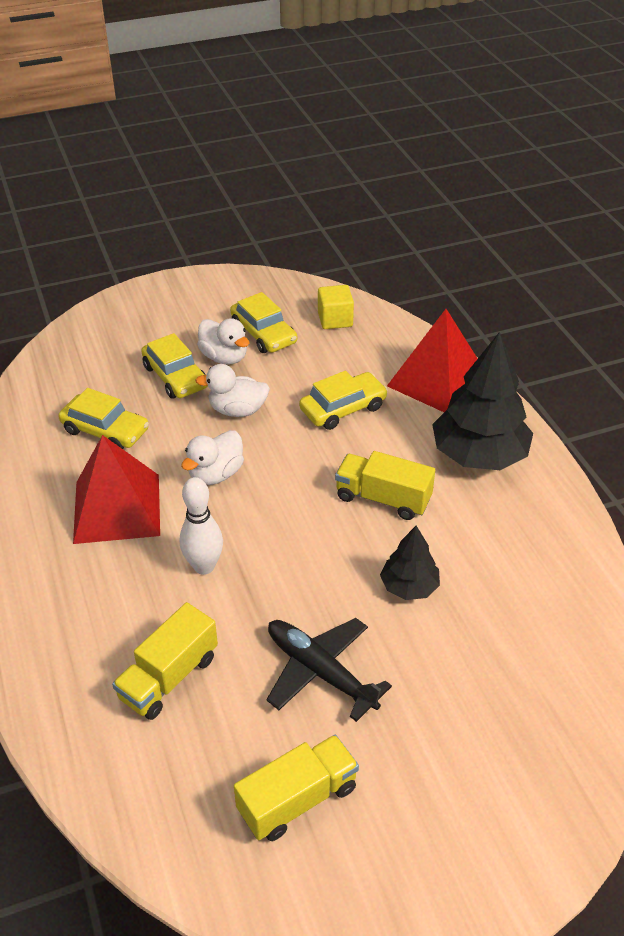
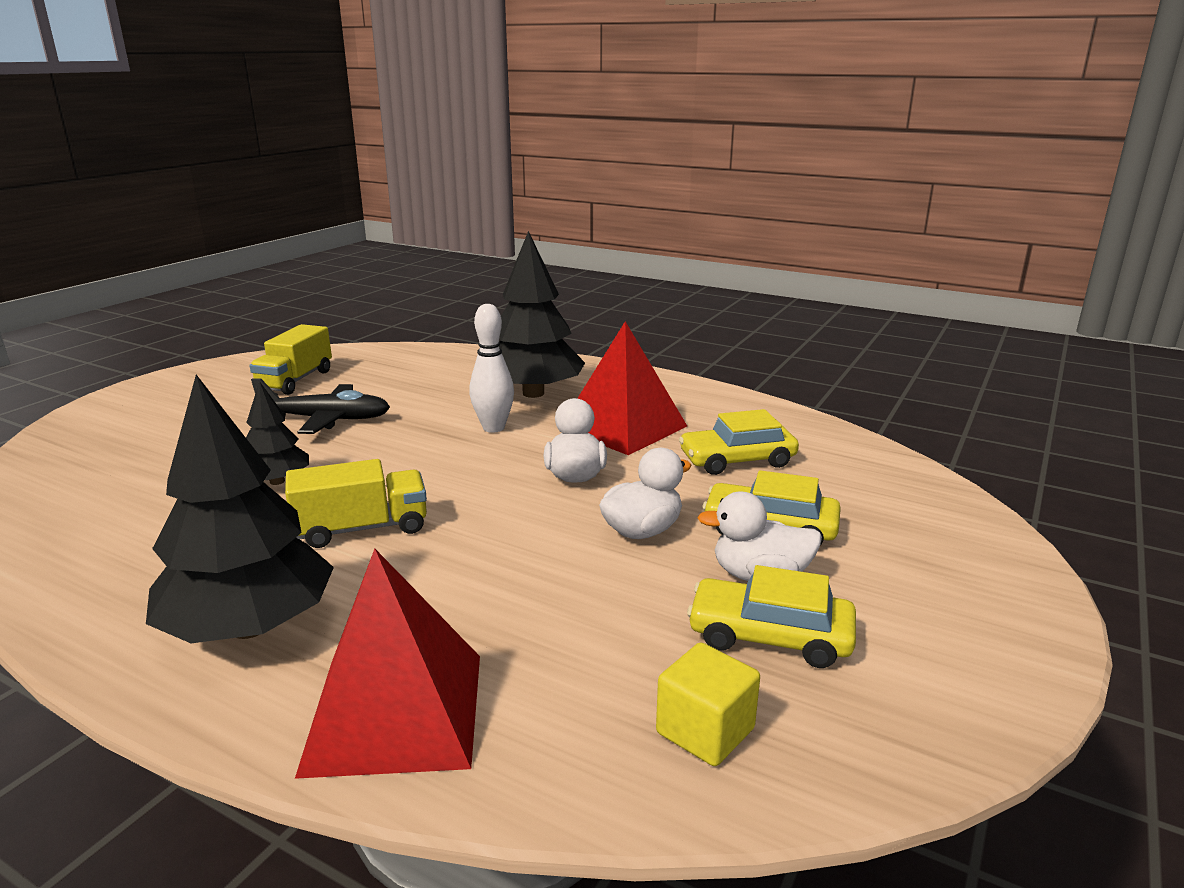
camera: 140 degrees right, 20 degrees down
(114, 605) = (533, 393): none -> black tree
(169, 677) = (444, 385): yellow truck -> none
(343, 408) = (512, 593): yellow car -> none

